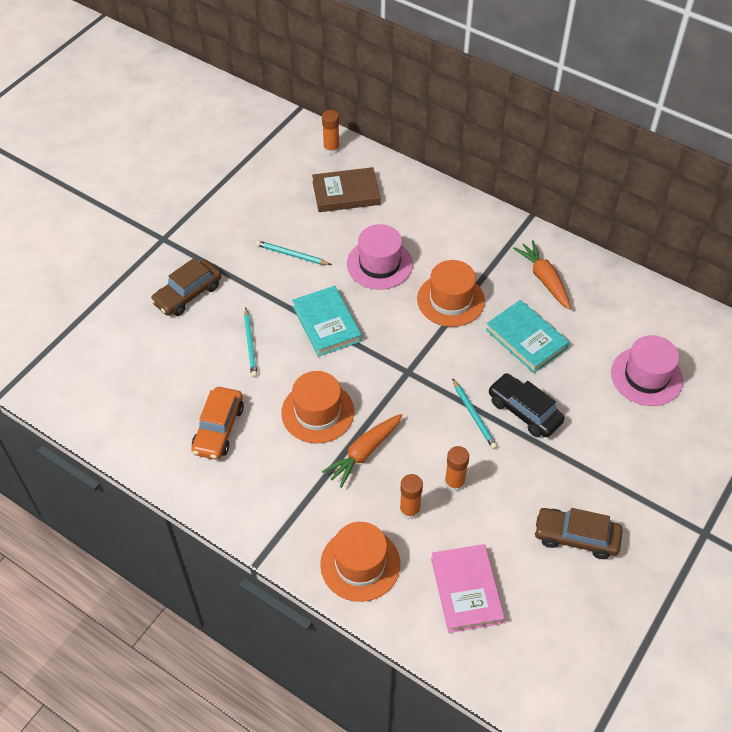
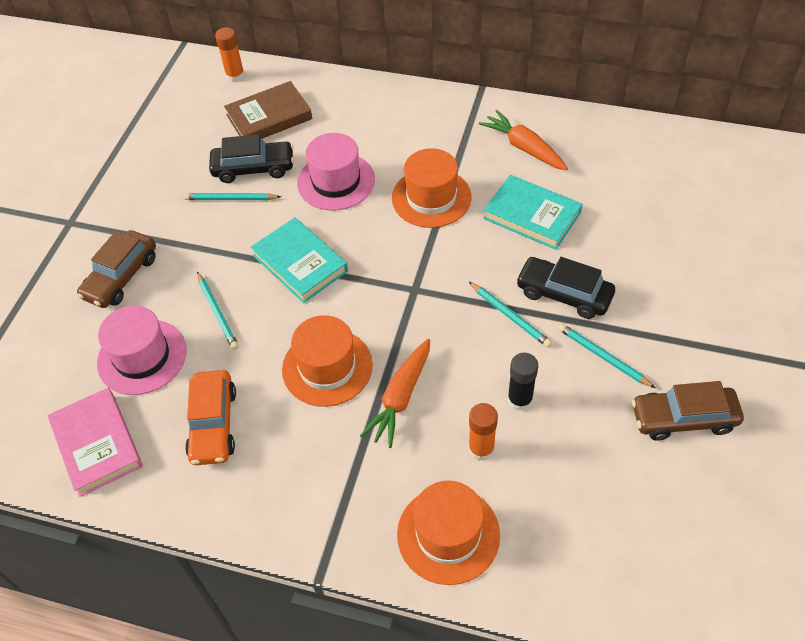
camera: 15 degrees left, 0 degrees up
(318, 234) = (253, 168): none -> black car
(454, 483) = (520, 400): orange glue stick -> black glue stick
(466, 590) = (587, 524): pink book -> pink book (97, 444)
(534, 470) = (603, 357): none -> turquoise pencil
(646, 376) = (678, 218): pink hat -> pink hat (142, 357)

